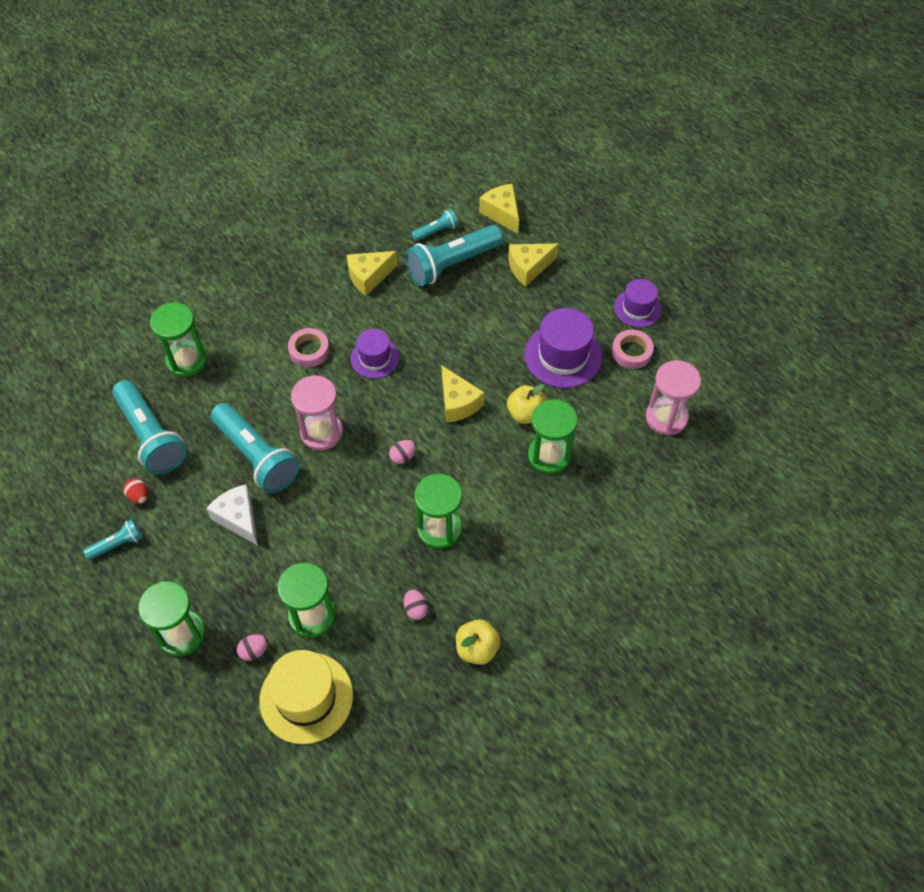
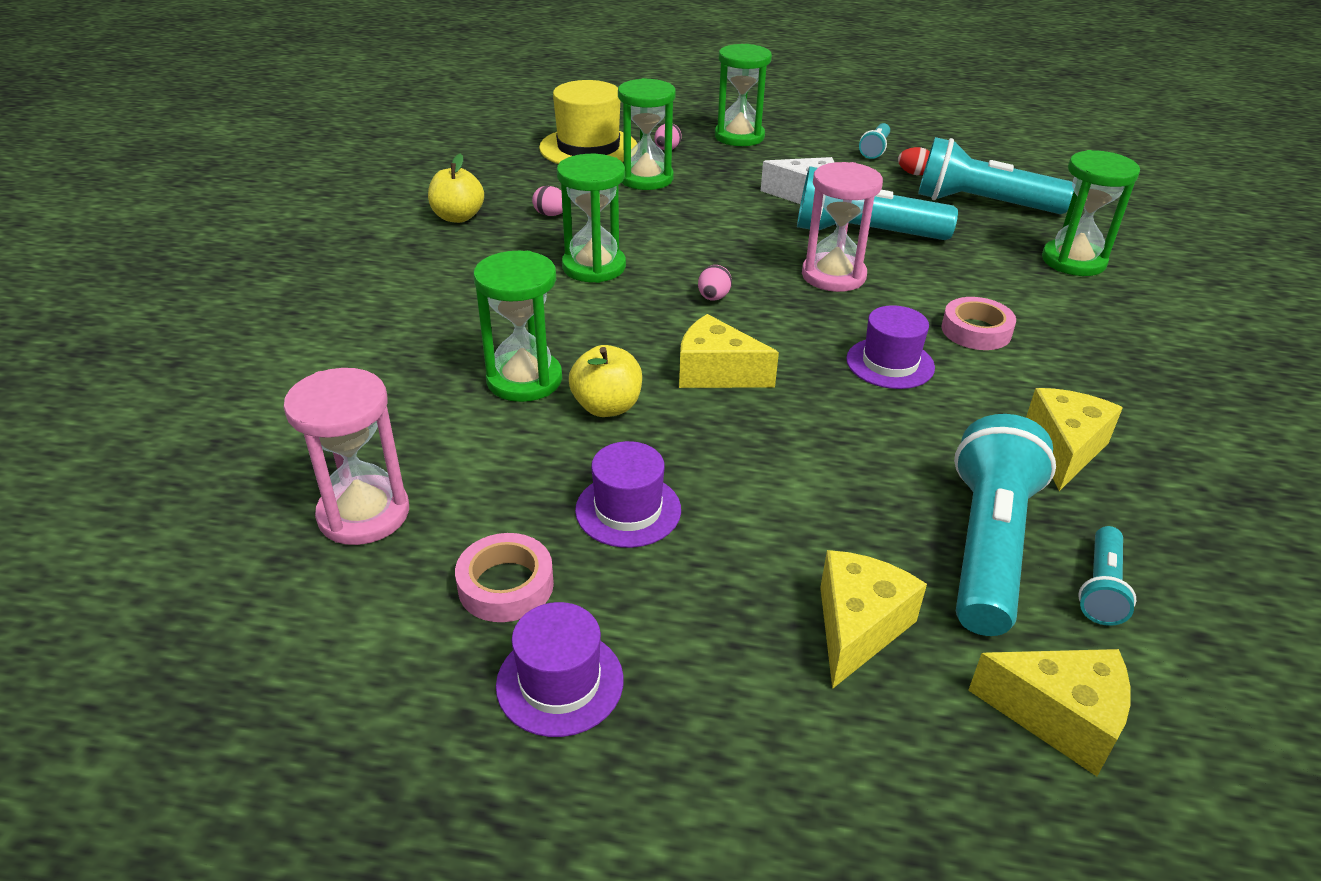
camera: 140 degrees right, 20 degrees down
(563, 356) = (628, 510): purple hat -> purple hat, size x0.63

